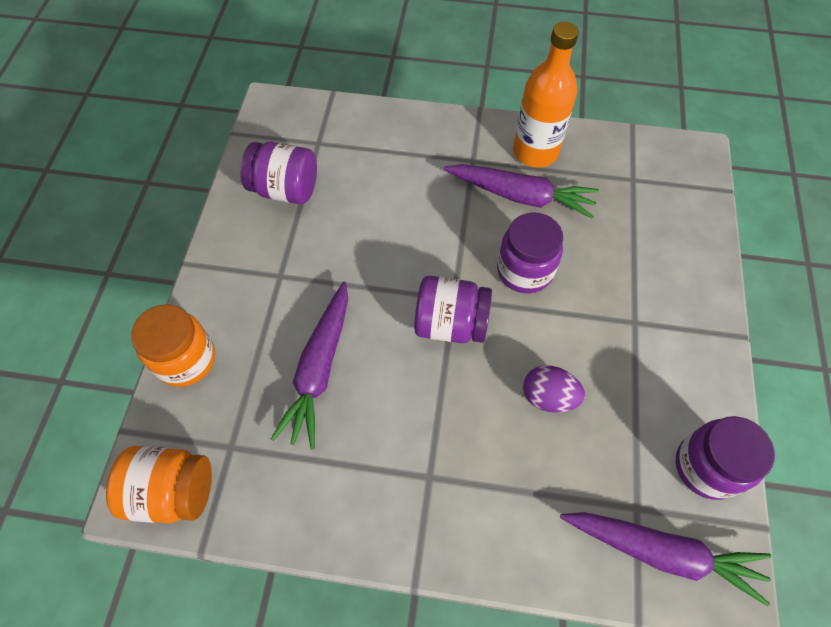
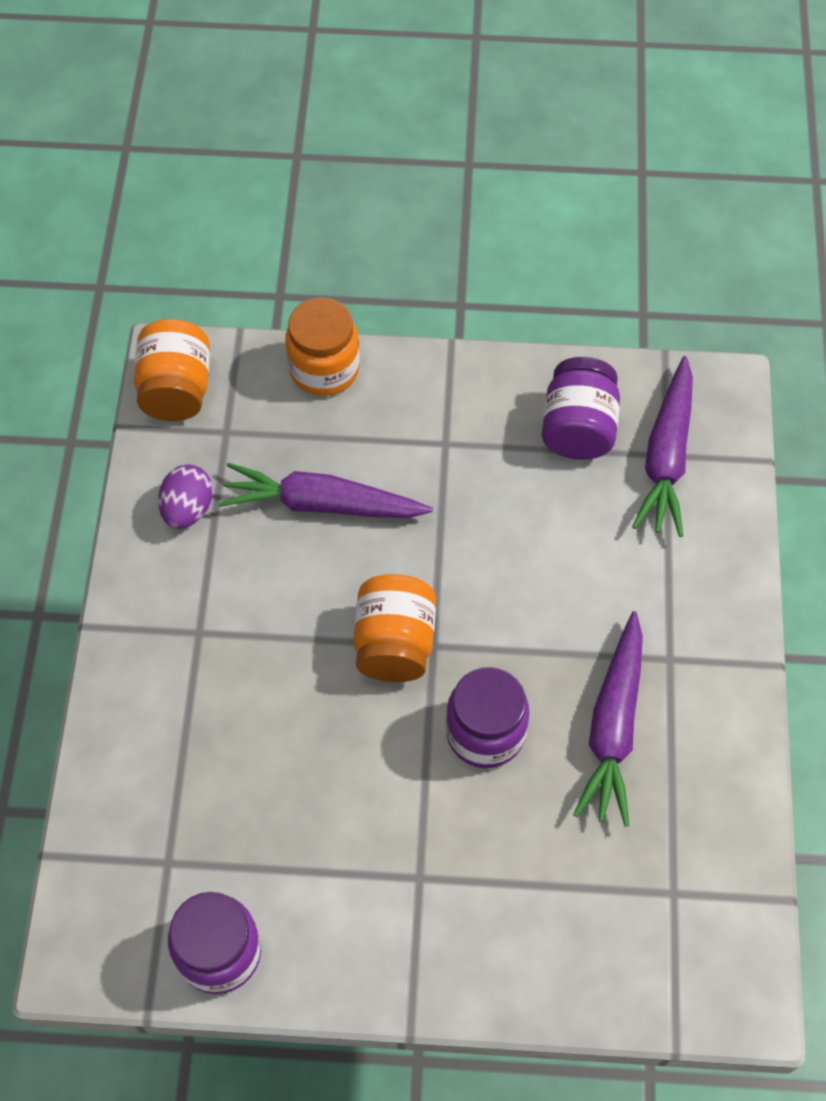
camera: 85 degrees right, 0 degrees up
(450, 324) = (394, 643): purple jar -> orange jar
(535, 152) = (702, 747): orange bottle -> none
(548, 397) = (302, 762): purple egg -> purple egg (188, 509)
(662, 552) = (117, 888): purple carrot -> purple carrot (666, 457)

